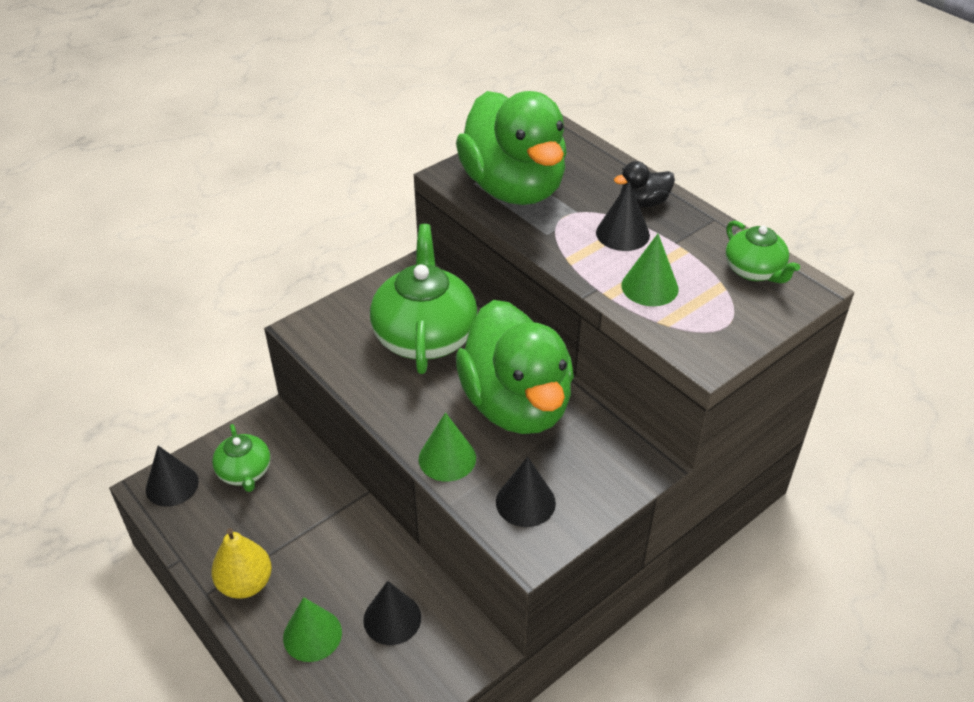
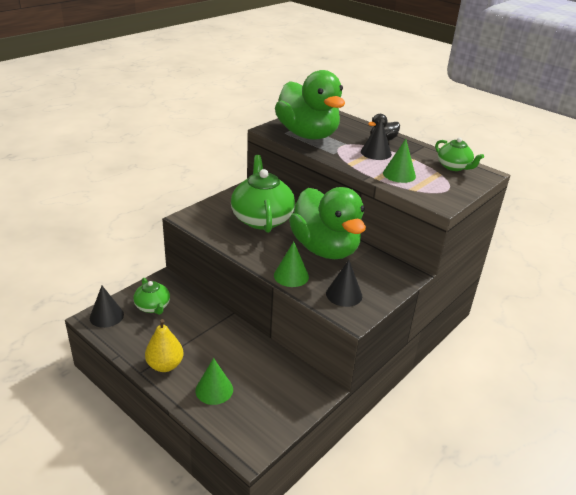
camera: 10 degrees left, 10 degrees down
(392, 618) = (263, 377): black cone -> none

